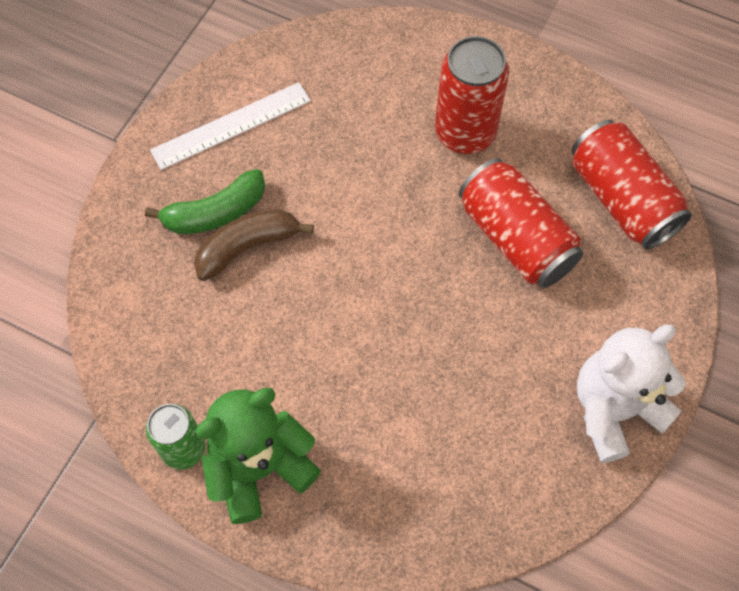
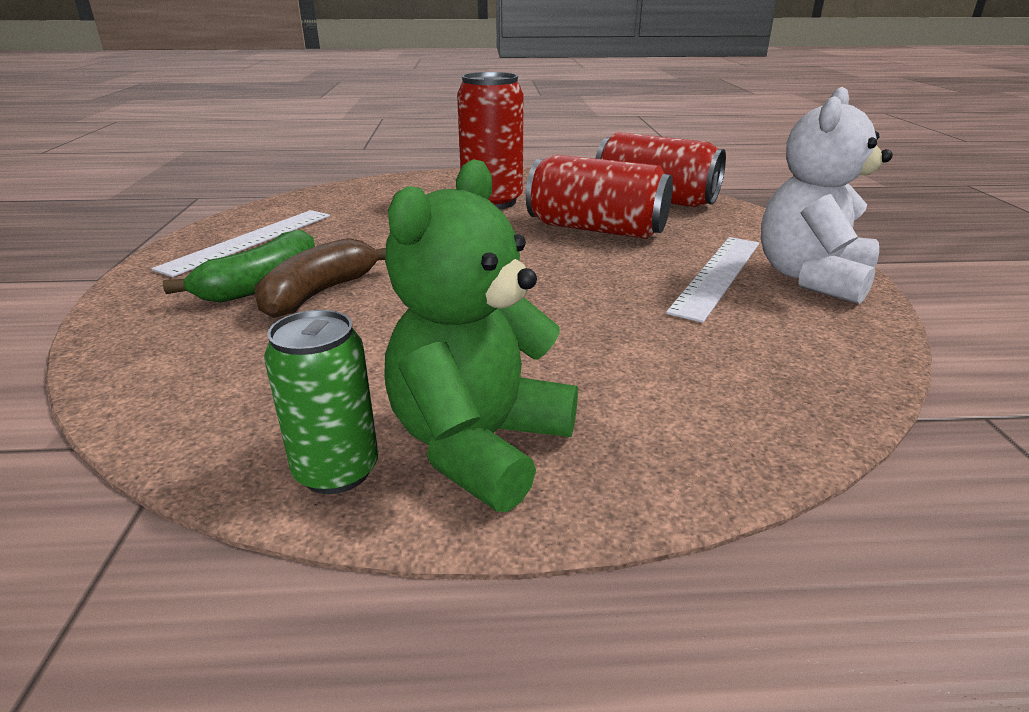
camera: 30 degrees left, 35 degrees down
(546, 367) = (717, 275): none -> white ruler

